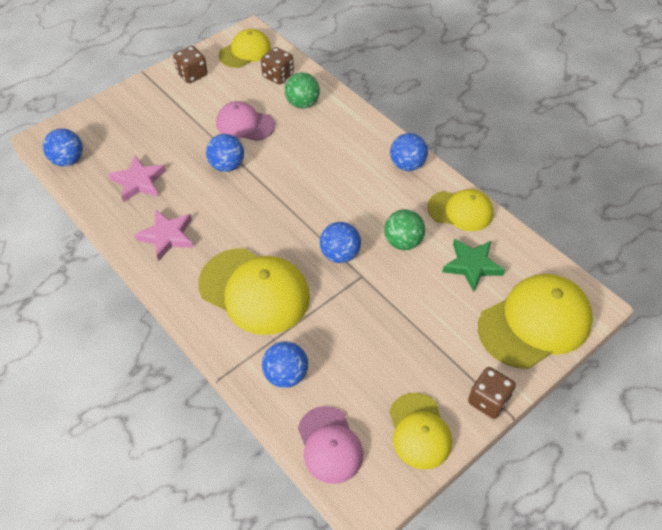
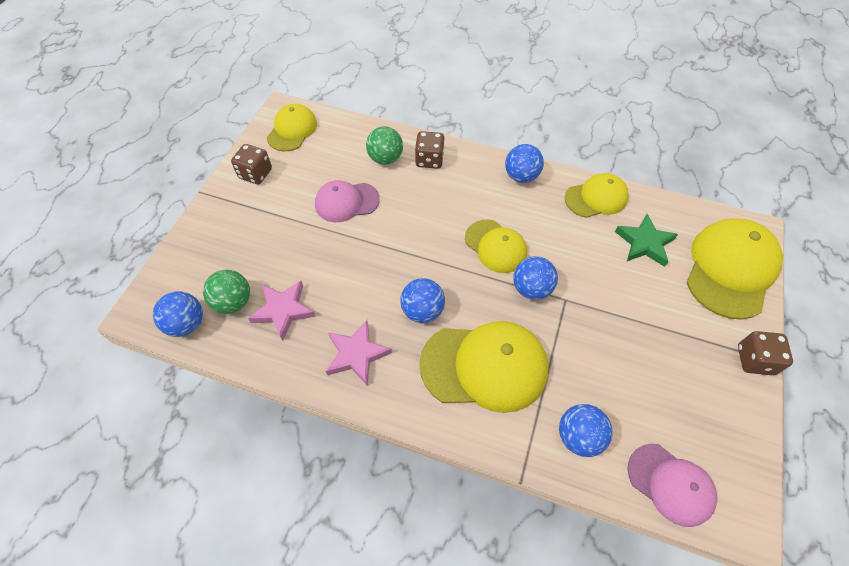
camera: 30 degrees left, 5 degrees up
(227, 166) = (361, 251): blue ball -> blue ball (422, 311)
(278, 76) = (342, 141): brown dice -> brown dice (429, 160)
(403, 242) = (574, 249): green ball -> green ball (233, 302)
(419, 431) = (728, 422): yellow cap -> yellow cap (496, 246)

